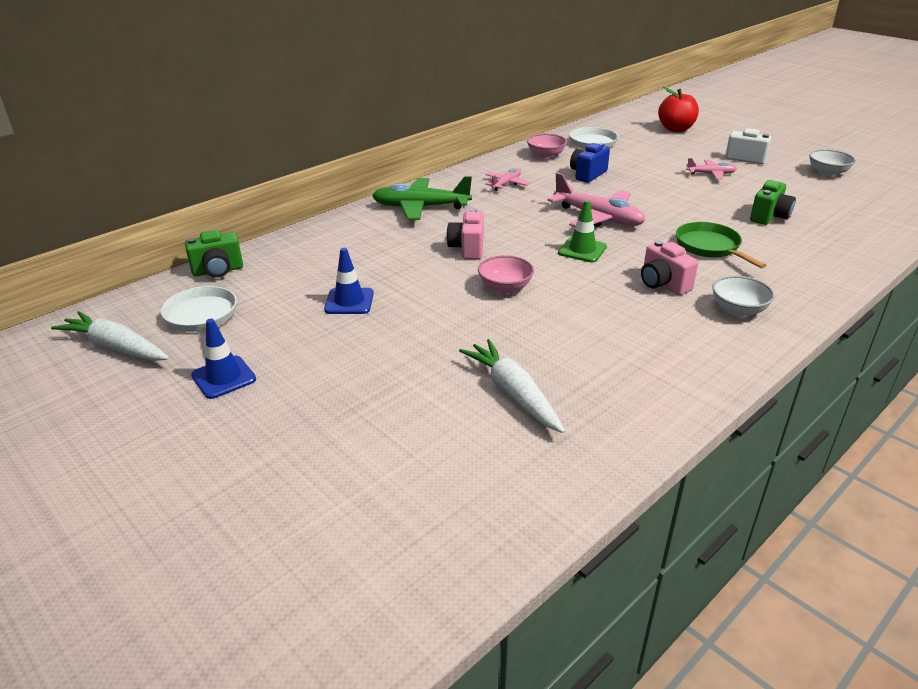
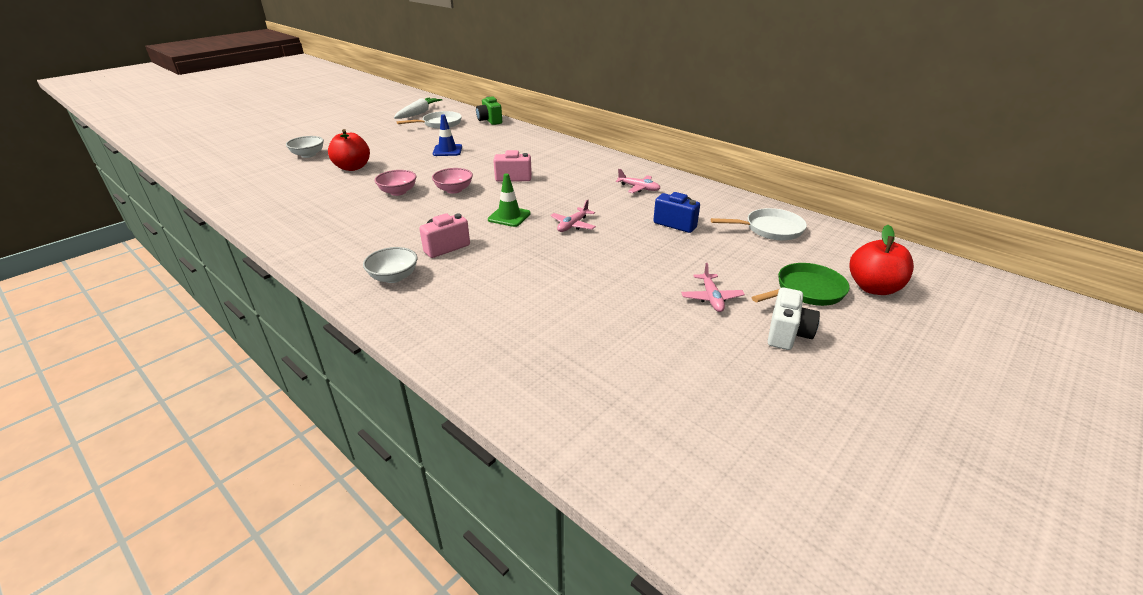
camera: 85 degrees right, 0 degrees up
(223, 377) = (383, 133): blue traffic cone -> none
(401, 388) = (353, 167): none -> red apple
(420, 207) = (583, 161): green plane -> none
(513, 393) = (331, 193): white carrot -> none
(546, 155) = (719, 204): pink bowl -> pink bowl (398, 192)
(598, 218) = (573, 225): pink plane -> pink plane, size x0.54
(710, 247) = (511, 276): green pan -> green pan (806, 291)
(769, 217) = (588, 323): green camera -> none
(827, 172) = (767, 409): white bowl -> white bowl (308, 155)

